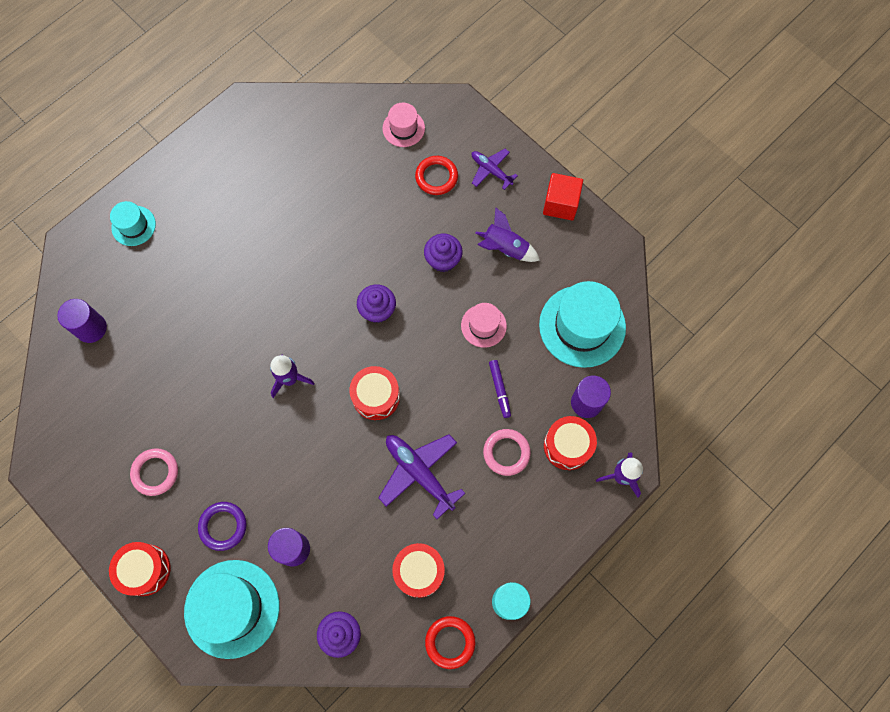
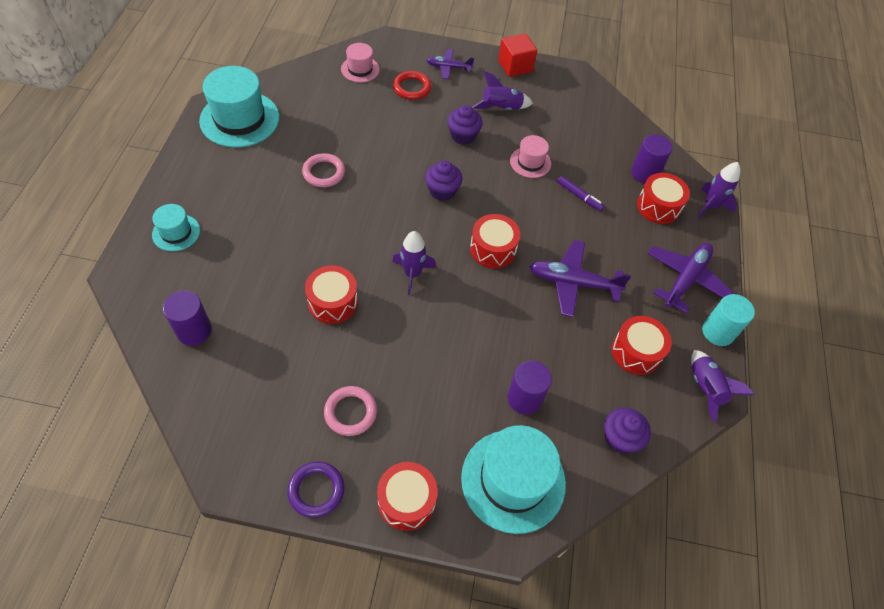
camera: 40 degrees left, 15 degrees down
(208, 366) = (333, 302): none -> red drum
(223, 526) = (449, 418): purple ring -> purple ring (316, 490)
(450, 642) = (705, 388): red ring -> purple rocket
(506, 453) = (622, 234): pink ring -> pink ring (324, 173)
(526, 534) = (685, 279): none -> purple plane
(582, 326) = (597, 129): turquoise hat -> turquoise hat (239, 119)

